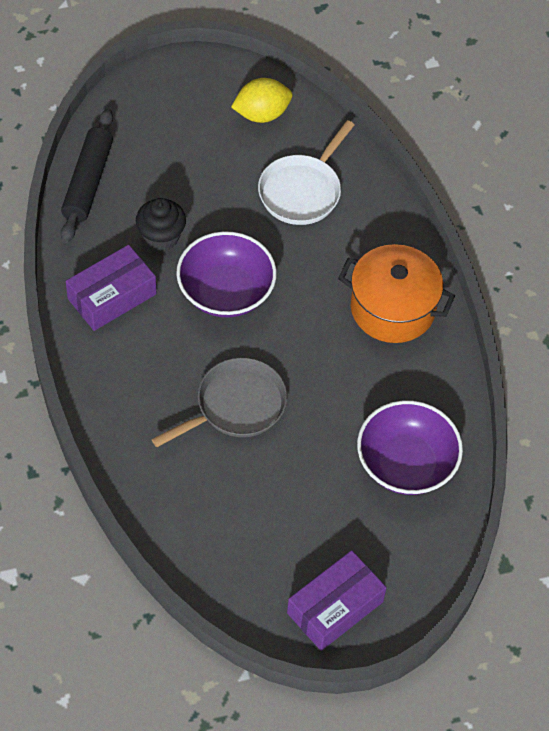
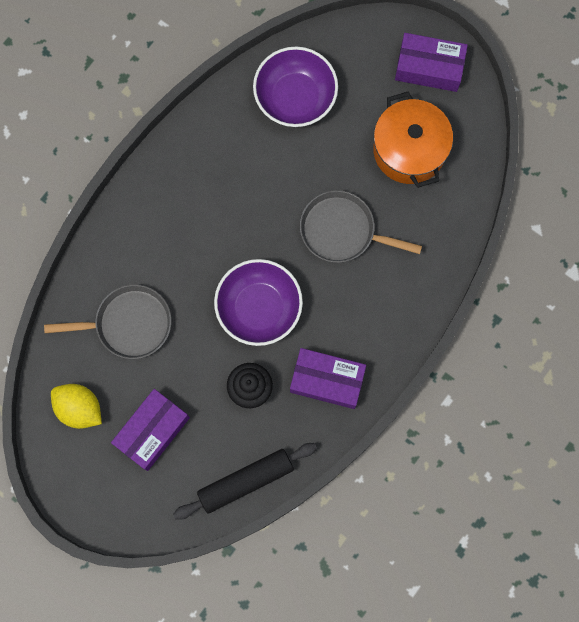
camera: 125 degrees left, 20 degrees up
(194, 148) = (152, 431): none -> purple box
(302, 191) = (129, 324): white pan -> grey pan
(392, 308) = (181, 190): orange pot -> orange pot (409, 150)

